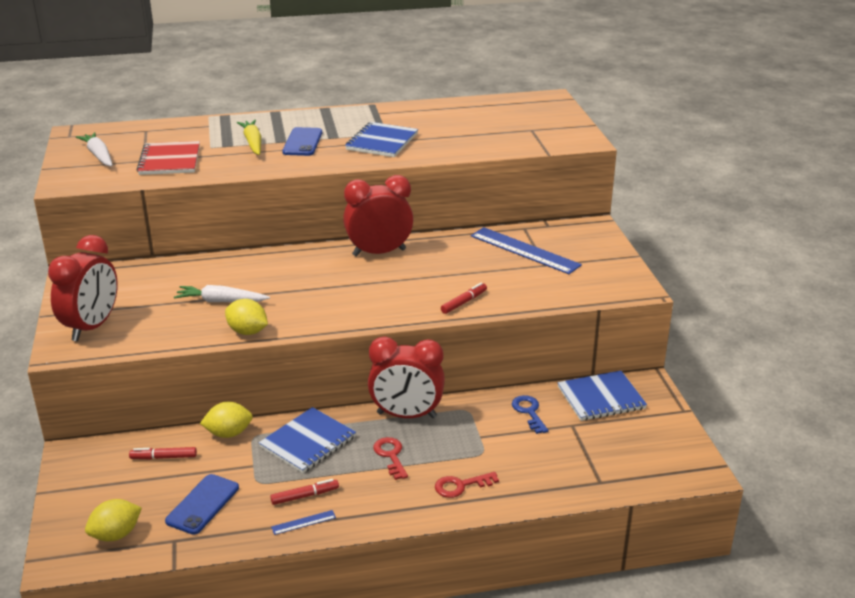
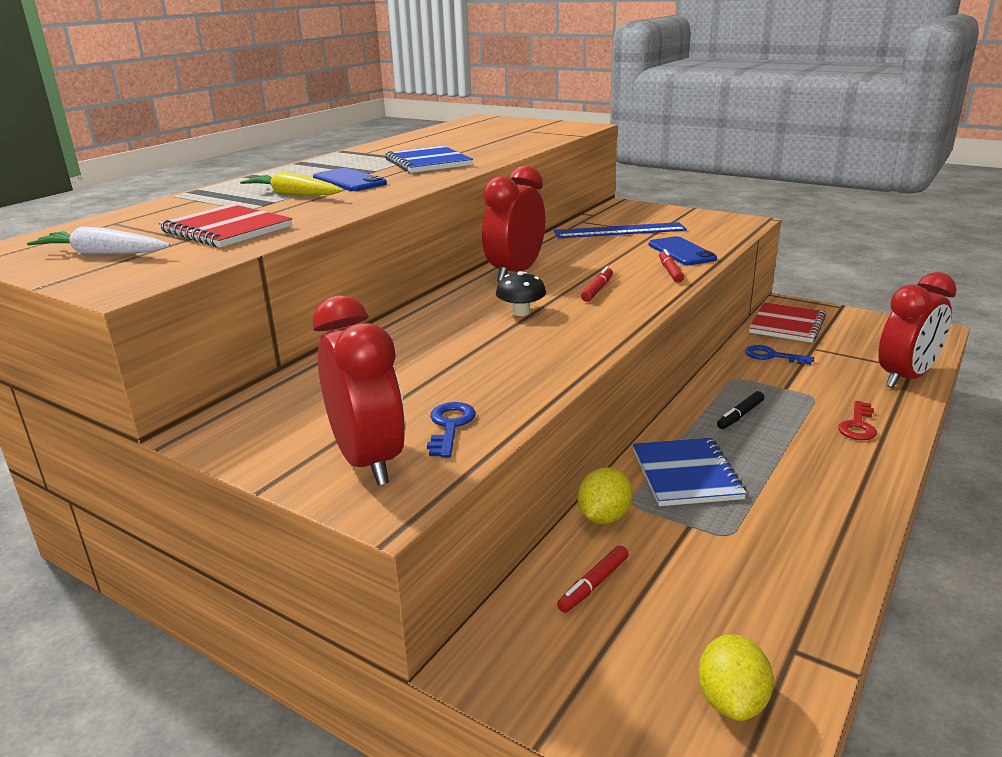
camera: 45 degrees left, 5 degrees down
(147, 330) = (450, 426): none -> blue key
(203, 504) = (733, 593): blue phone -> blue phone (681, 252)
(221, 301) = (465, 365): white carrot -> none
(247, 331) = (559, 371): yellow lemon -> none
(303, 522) = (841, 535): blue ruler -> none
(305, 496) = (789, 514): red marker -> red marker (597, 290)
(316, 284) = (521, 312): none -> black mushroom
(391, 455) = (767, 439): red key -> none
(406, 415) = (706, 407): red clock -> red clock (905, 378)
(412, 433) = (740, 415): none -> black marker
(601, 398) = (787, 325): blue notebook -> red notebook

